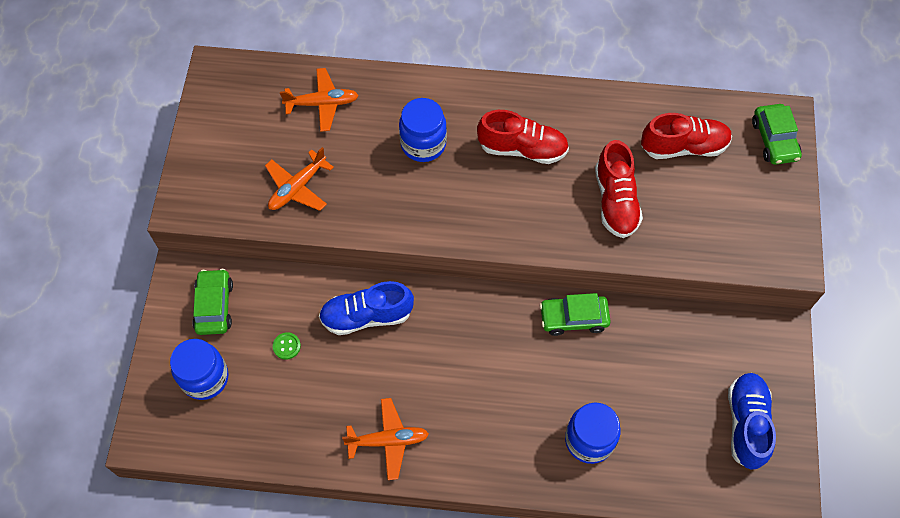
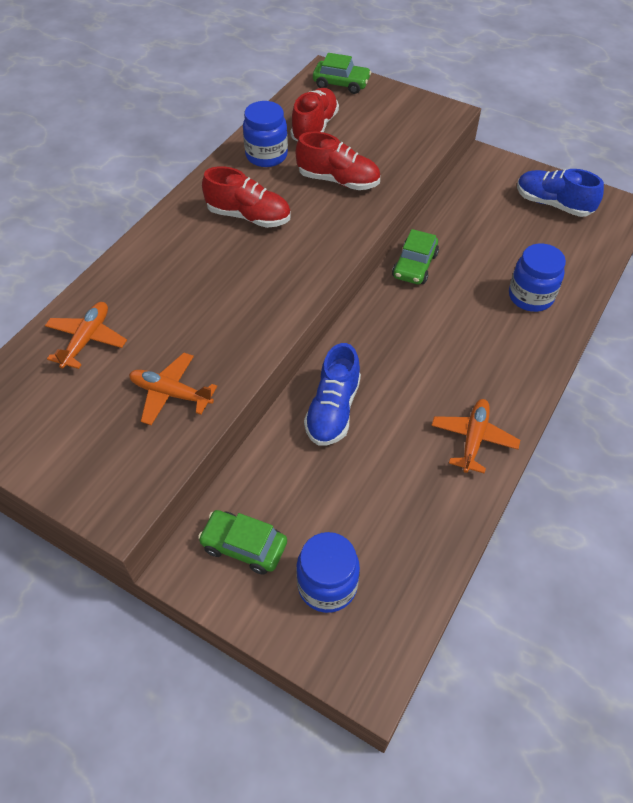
camera: 65 degrees left, 10 degrees down
(286, 346) = (330, 491): green button -> none
(297, 187) = (171, 394): orange plane -> orange plane turned 135 degrees clockwise
(423, 144) = (194, 279): blue jar -> blue jar (266, 156)
(522, 149) = (248, 216): red shoe -> red shoe turned 75 degrees clockwise

